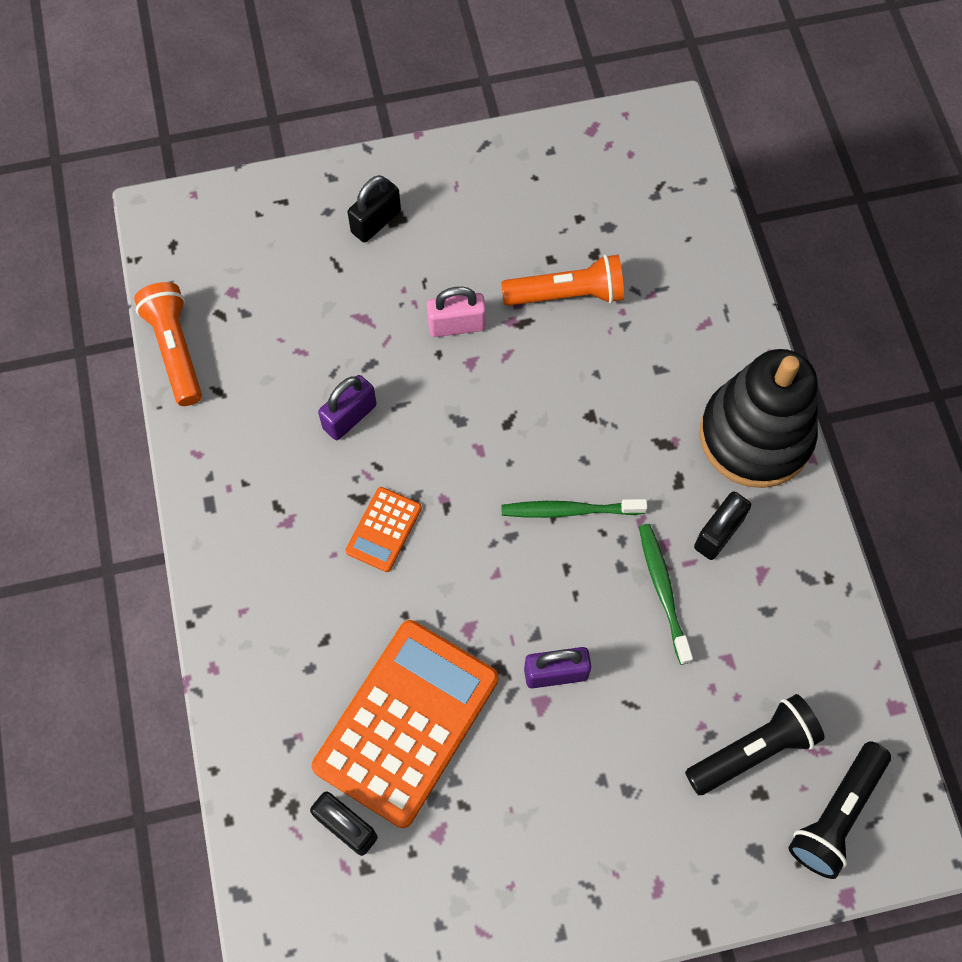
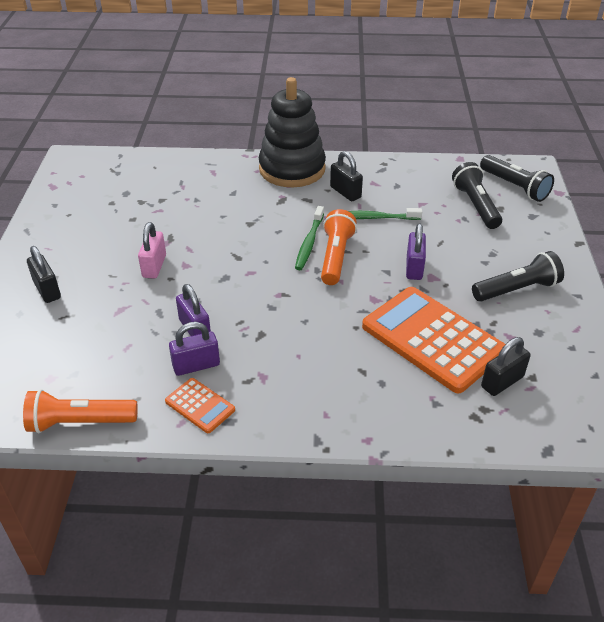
camera: 75 degrees left, 25 degrees down
(288, 439) = (196, 365): none -> purple padlock
(384, 529) = (289, 326): orange calculator -> orange calculator (200, 406)
(548, 836) = (517, 289): none -> black flashlight
(567, 294) = (162, 217): orange flashlight -> orange flashlight (336, 257)

